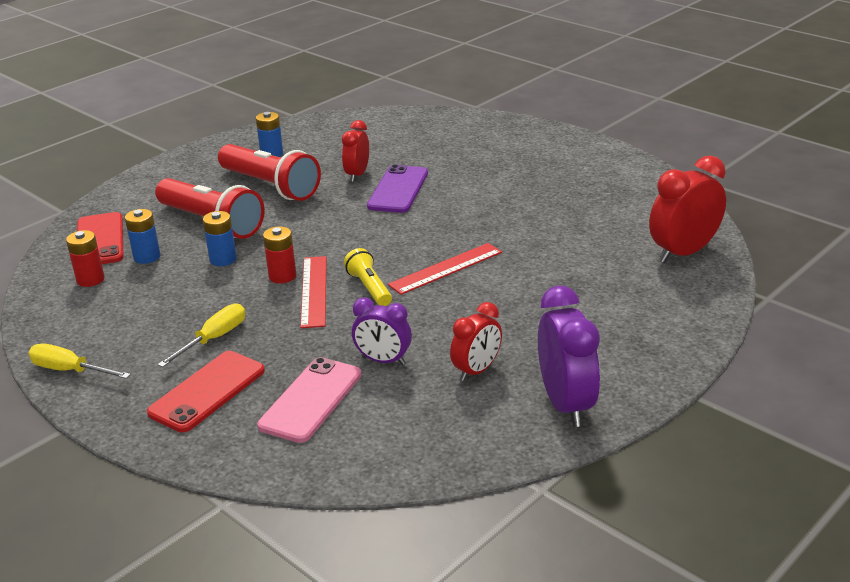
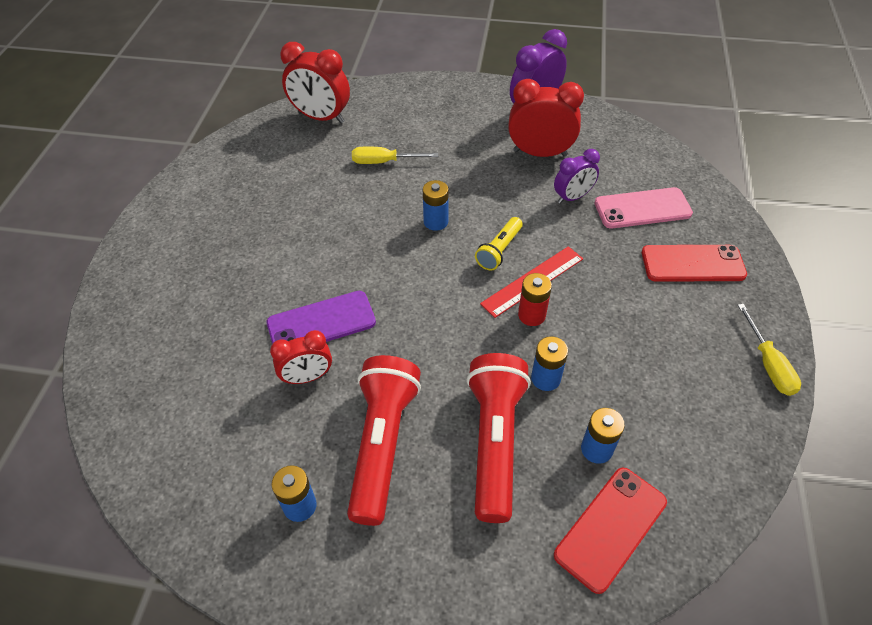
camera: 125 degrees left, 20 degrees up
(90, 279) = (670, 466): red battery -> none
(213, 339) = (644, 301): yellow screwdriver -> yellow screwdriver (384, 162)
(383, 360) = (572, 197): purple clock -> purple clock turned 75 degrees clockwise
(445, 268) = (435, 222): red ruler -> blue battery
(476, 371) = (540, 153): red clock -> red clock, size x1.60

